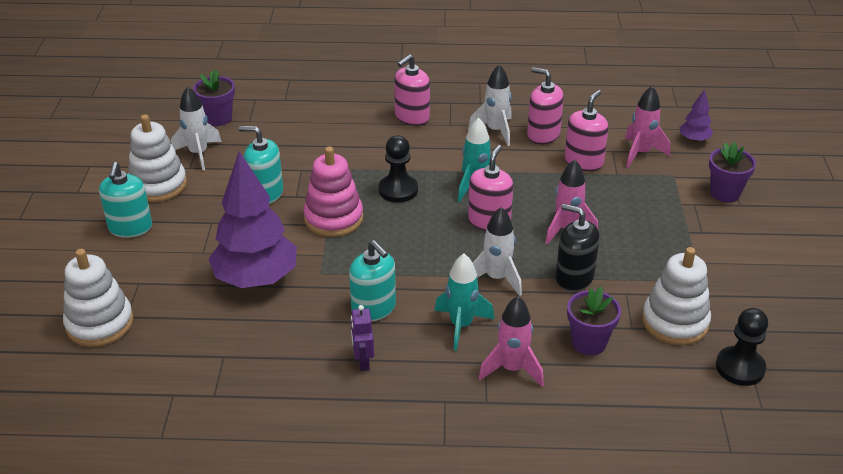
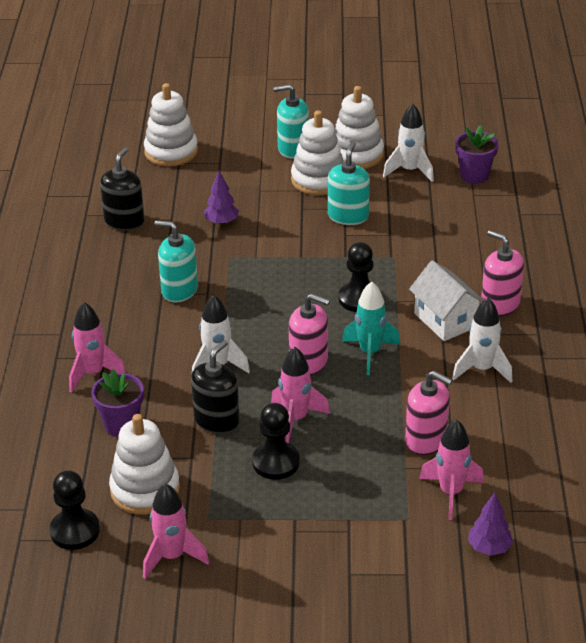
camera: 90 degrees right, 0 degrees up
(196, 211) = (318, 180): none -> white stacking toy
(237, 358) = (124, 221): none -> black soap dispenser
(256, 279) = (221, 222): purple tree -> purple tree, size x0.45
(333, 218) = (310, 259): pink stacking toy -> none
(363, 361) = (113, 287): purple robot -> none
(373, 308) = (179, 290): turquoise soap dispenser -> turquoise soap dispenser turned 60 degrees clockwise
(431, 145) = (445, 320): none -> white house
(461, 326) = (152, 343): turquoise rocket -> none
(543, 135) = (479, 408): pink soap dispenser -> none
(623, 241) = (276, 462): none -> black pawn
(725, 193) = (372, 562): purple flower pot -> none
(752, 301) = (172, 556): none -> pink rocket

